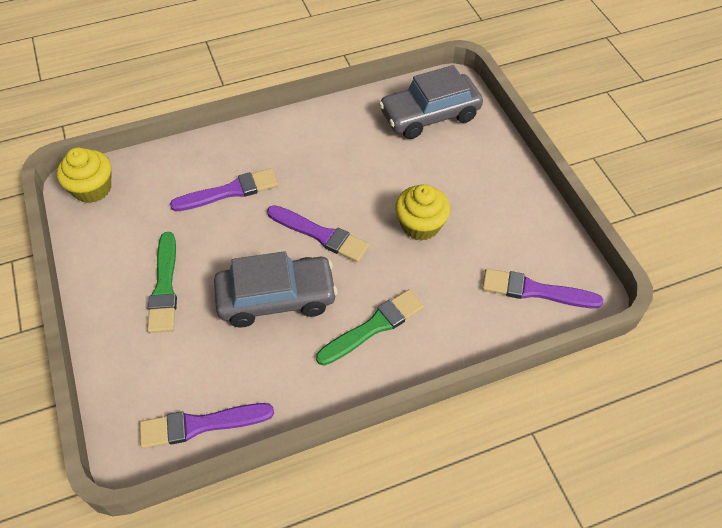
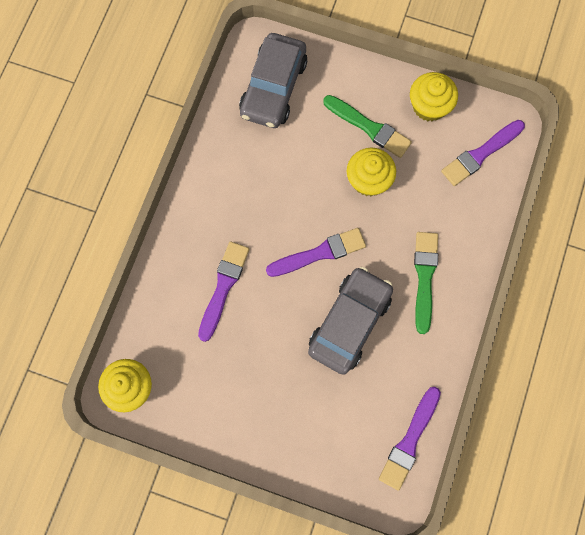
camera: 50 degrees left, 20 degrees up
(164, 287) = (276, 393): green brush -> green brush (369, 127)
(534, 223) = (429, 106): none -> yellow cupcake

